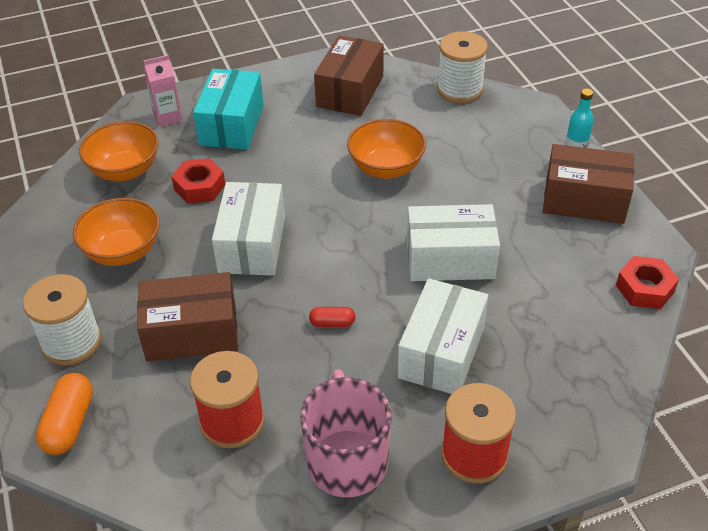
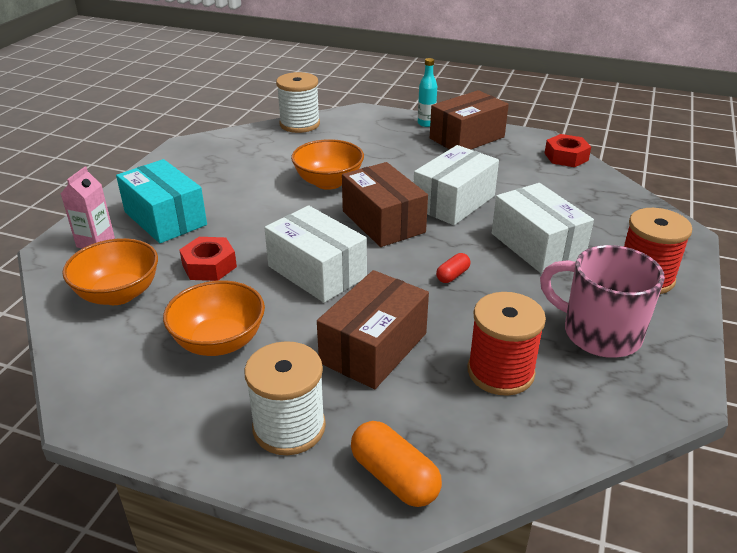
camera: 50 degrees left, 10 degrees down
(350, 91) = (225, 158): brown box -> brown box (383, 222)

